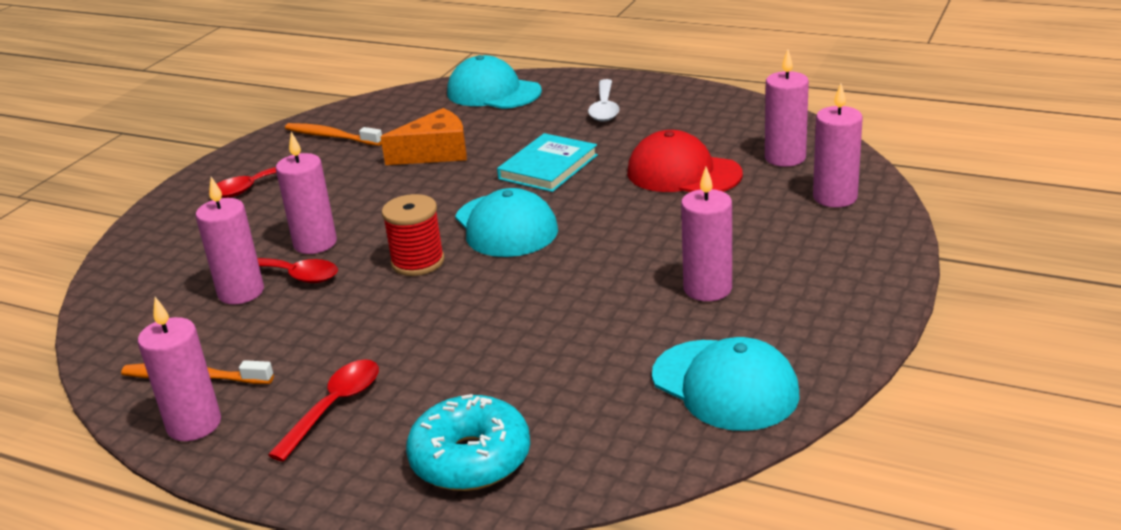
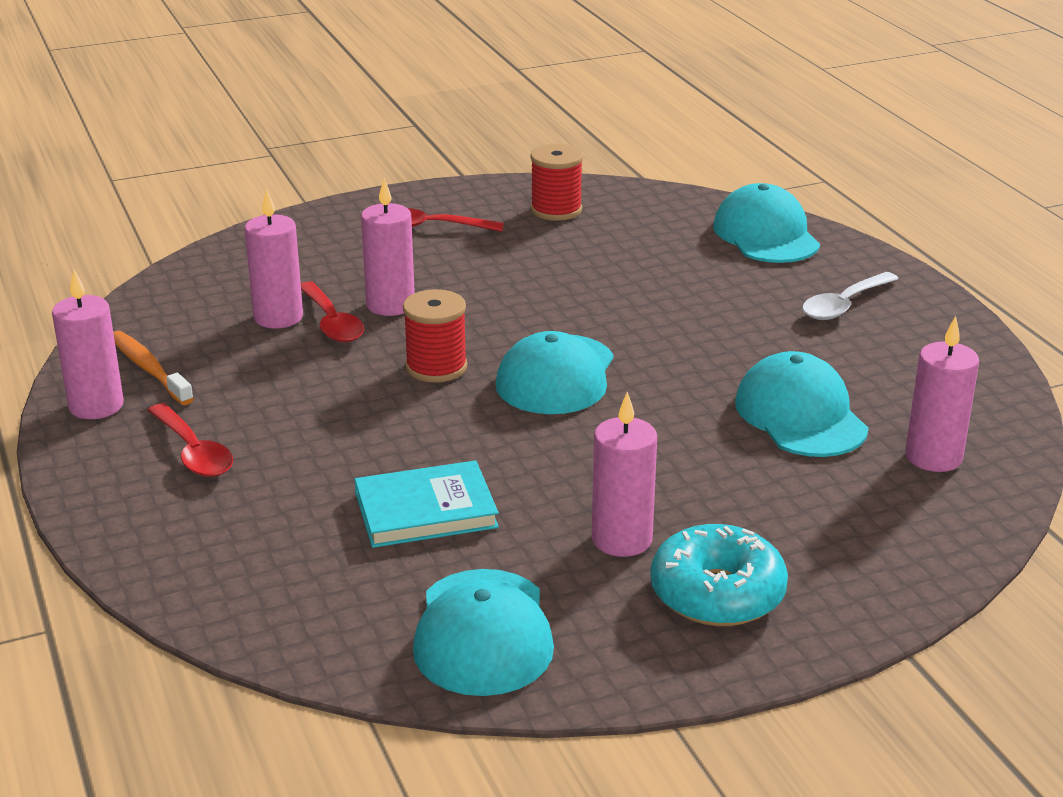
camera: 40 degrees right, 0 degrees up
(331, 137) = (556, 210): orange toothbrush -> red spool
(334, 407) = (193, 452): red spoon -> red spoon turned 75 degrees clockwise
(435, 153) = (614, 271): orange cheese -> none
(470, 459) = (210, 556): turquoise donut -> turquoise donut (717, 594)
(548, 167) = (687, 338): turquoise book -> turquoise book (425, 510)
(683, 173) = (800, 415): red cap -> turquoise cap
(835, 197) = (908, 528): pink candle -> none

